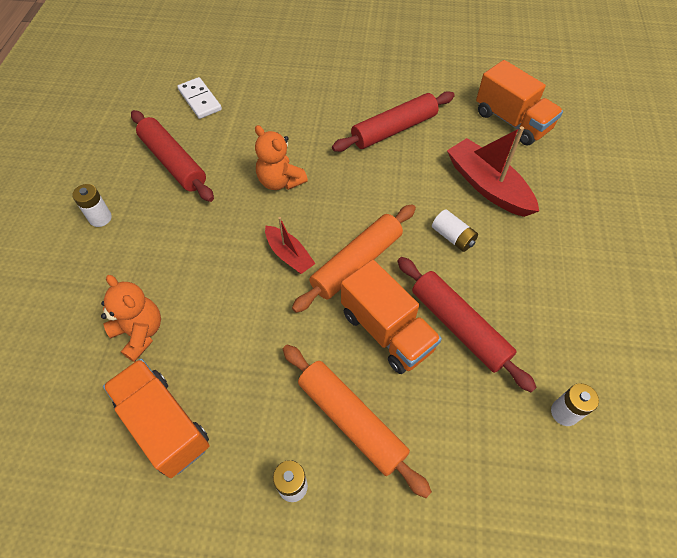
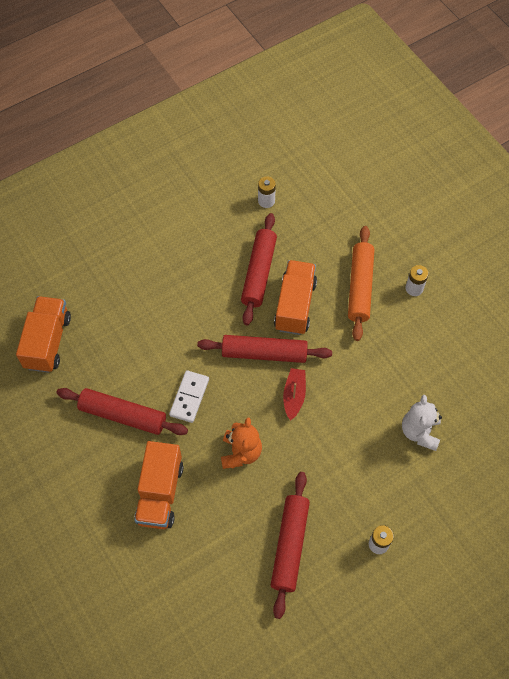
camera: 130 degrees left, 5 degrees up
(140, 332) = (420, 432): orange teddy bear -> white teddy bear
(164, 424) = (447, 369): orange truck -> orange truck (160, 493)
(199, 100) = (211, 593): white domino -> white domino (189, 397)
(356, 263) = (264, 353): orange rolling pin -> red rolling pin
(452, 237) = (196, 314): white battery -> none
(487, 186) = (132, 320): red boat -> none

